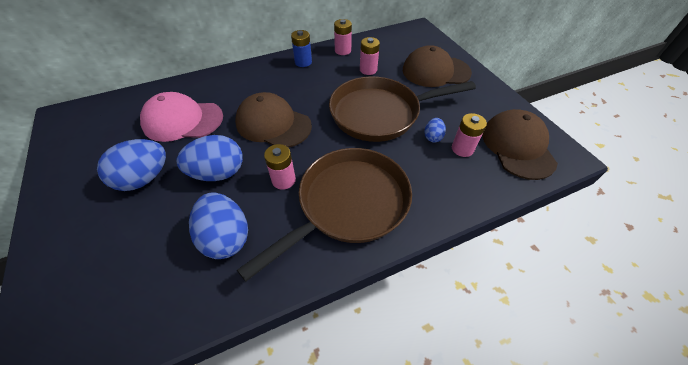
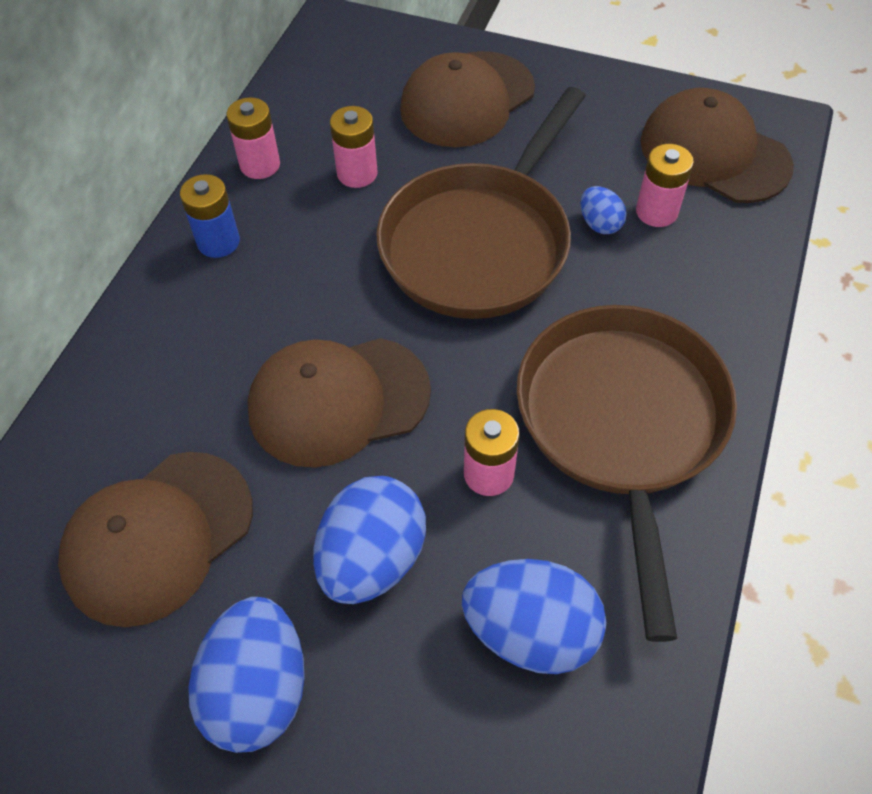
camera: 45 degrees left, 5 degrees up
(183, 120) = (158, 537): pink cap -> brown cap

